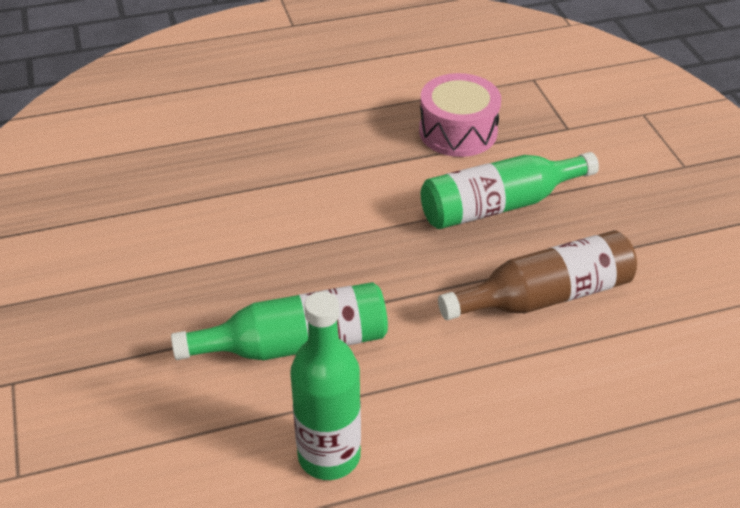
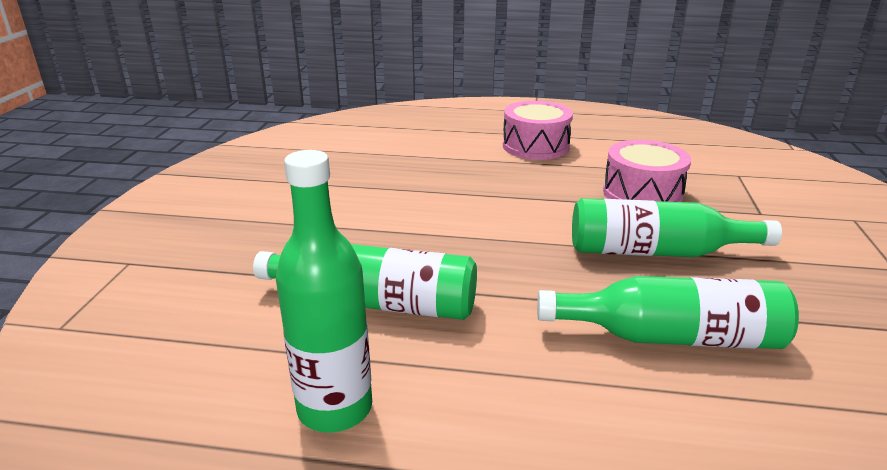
camera: 25 degrees right, 15 degrees down
(323, 87) = (535, 146): none -> pink drum
(544, 296) = (671, 337): brown bottle -> green bottle

